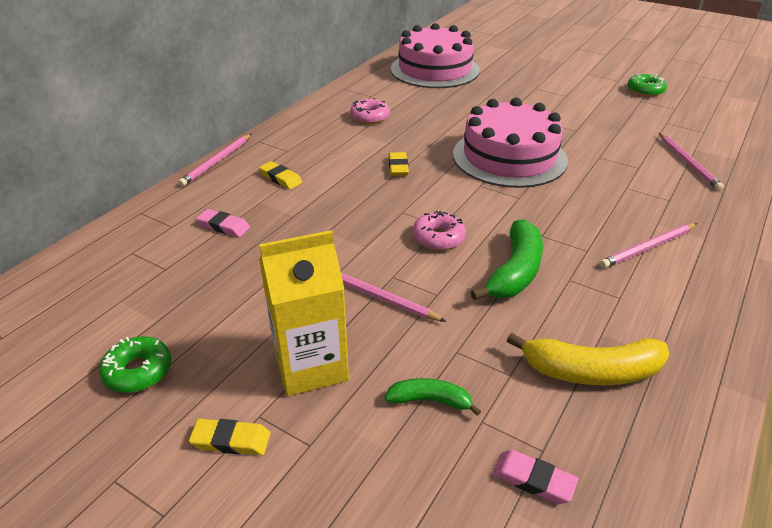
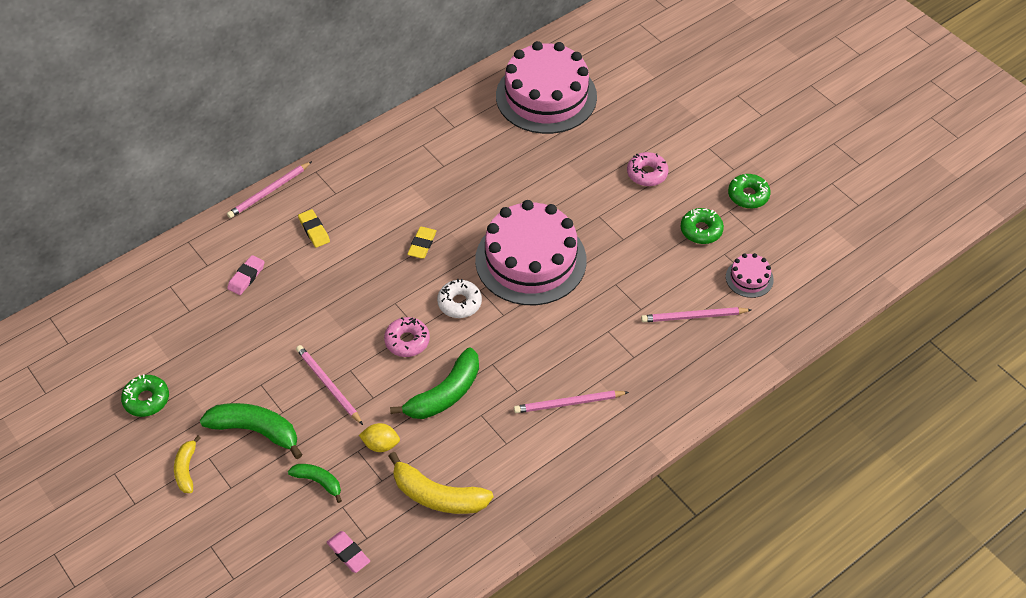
camera: 20 degrees right, 15 degrees up
(223, 226) = (246, 277): pink eraser -> pink eraser turned 75 degrees clockwise
(231, 440) = (186, 469): yellow eraser -> yellow banana
(310, 366) = (256, 431): yellow carton -> green banana
(370, 117) = (434, 163): pink donut -> pink donut (647, 173)
(468, 198) = (459, 303): none -> white donut
(480, 337) = (381, 444): none -> yellow lemon
(632, 114) = (701, 230): none -> green donut
(688, 163) = (693, 317): pink pencil -> pink pencil turned 75 degrees clockwise
(703, 132) = (749, 278): none -> pink cake

